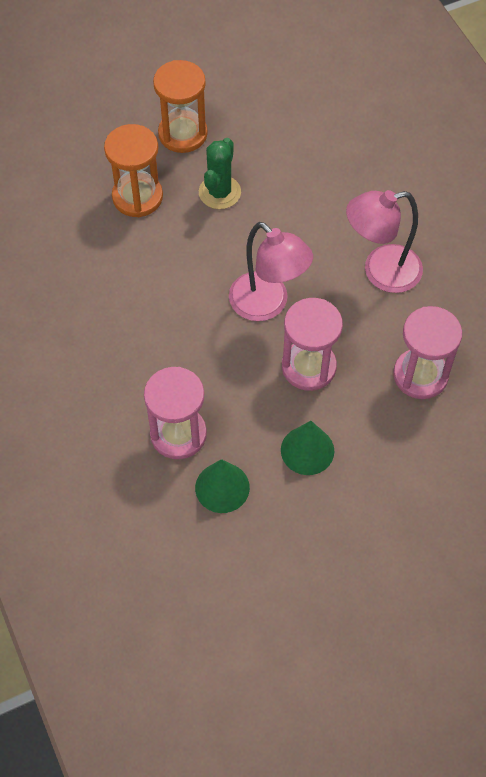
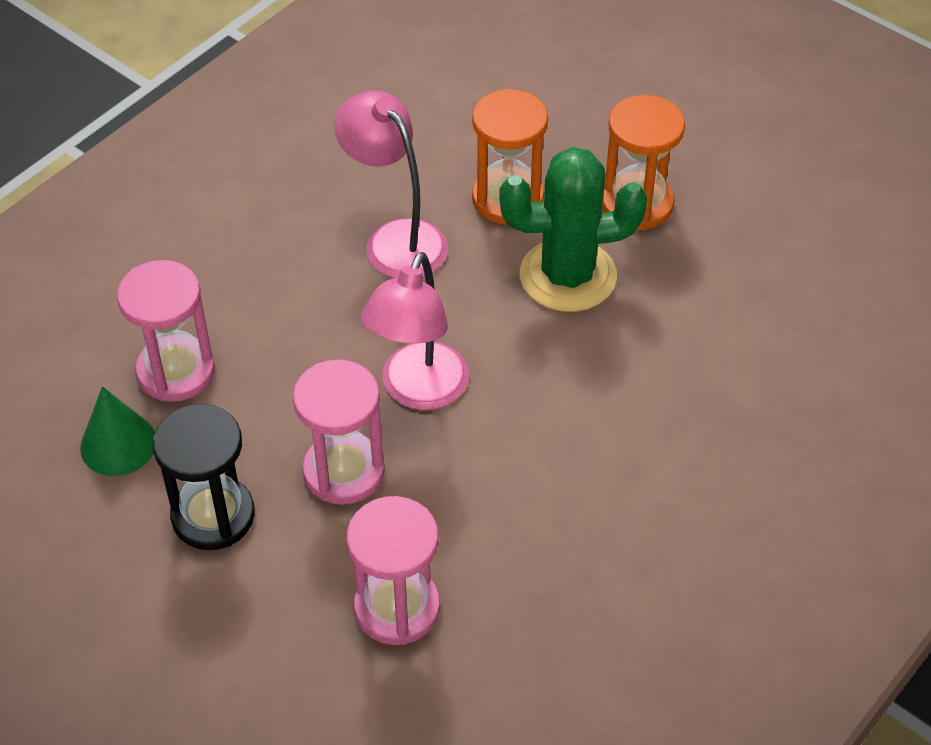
camera: 65 degrees right, 10 degrees down
(219, 192) = (568, 276): green cactus -> green cactus, size x1.55
(307, 450) = (213, 515): green cone -> black hourglass
(380, 272) = (546, 499): pink lamp -> pink lamp (395, 239)

